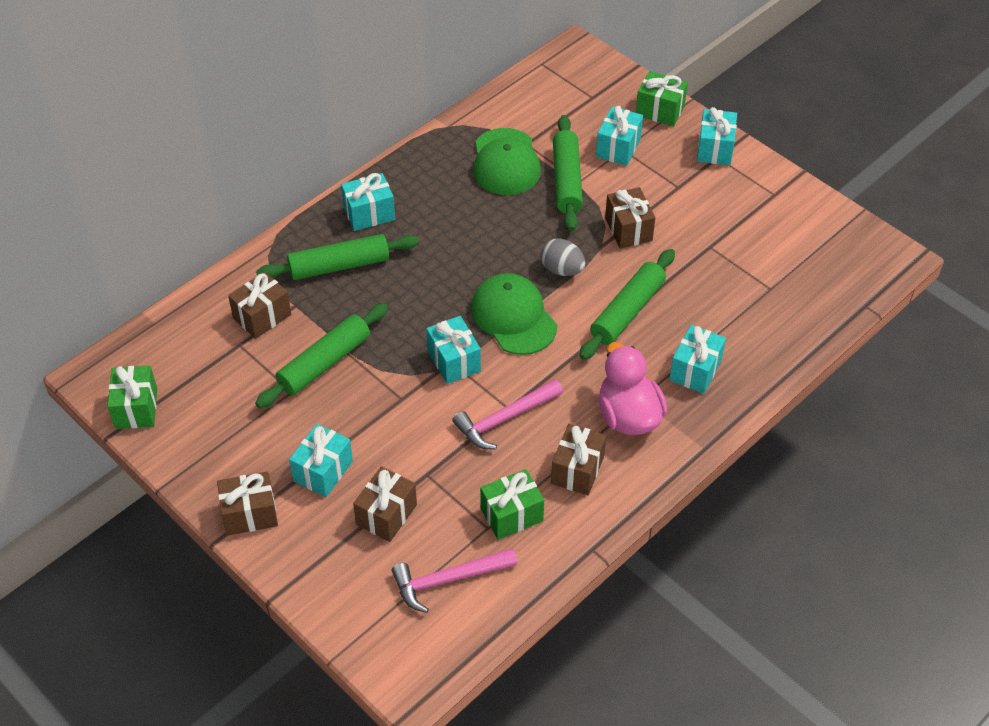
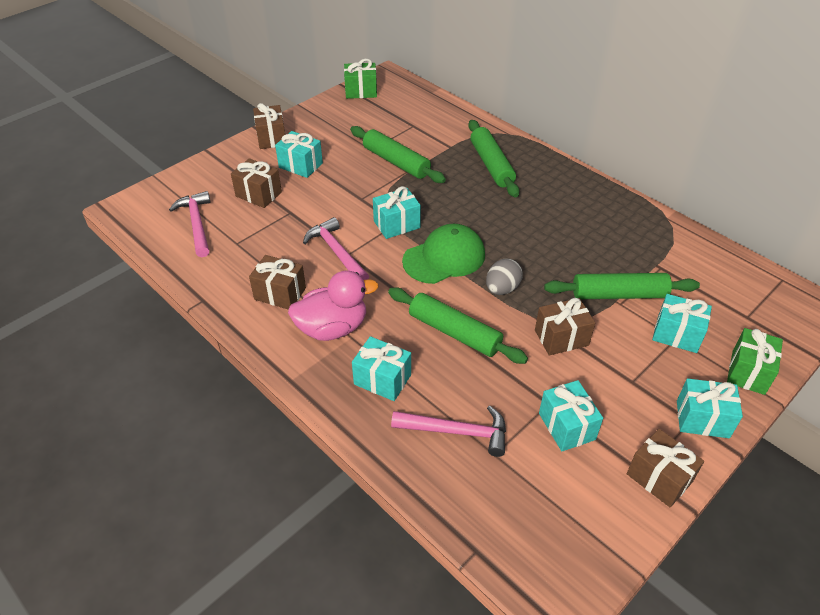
camera: 90 degrees right, 5 degrees down
(262, 316) = (438, 133): brown gift -> brown gift (659, 478)
(369, 213) = (549, 177): turquoise gift -> turquoise gift (567, 426)
(506, 162) = (631, 254): green cap -> none
(511, 515) = (245, 255): green gift -> none
(750, 313) = (457, 432): none -> pink hammer

